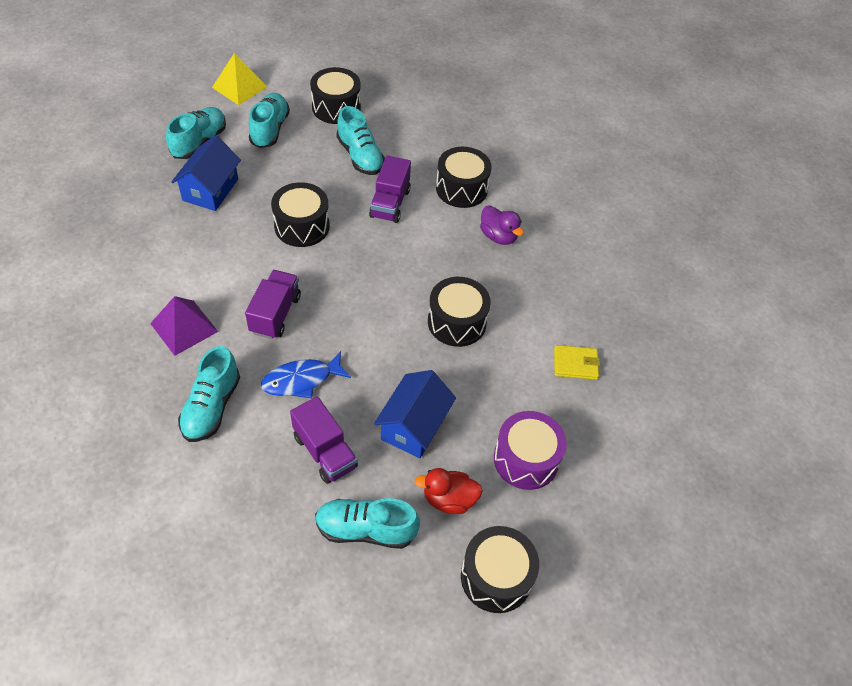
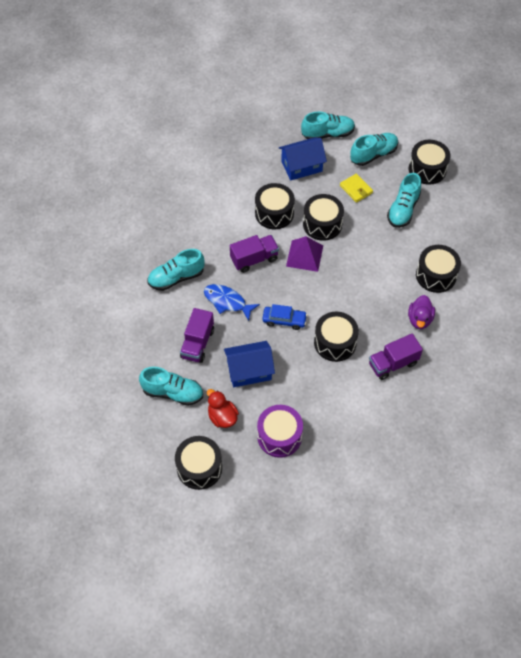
camera: 55 degrees right, 5 degrees up
(184, 327) = (207, 229): purple pyramid -> purple pyramid (304, 256)
(239, 87) = (388, 115): yellow pyramid -> none
(239, 254) = (274, 213): none -> black drum
(366, 529) = (173, 392): turquoise shoe -> turquoise shoe turned 135 degrees clockwise
(383, 345) = (284, 320): none -> blue car
(390, 203) = (384, 250): purple truck -> purple truck (393, 364)
(575, 364) = (367, 420): yellow wallet -> yellow wallet (356, 189)

